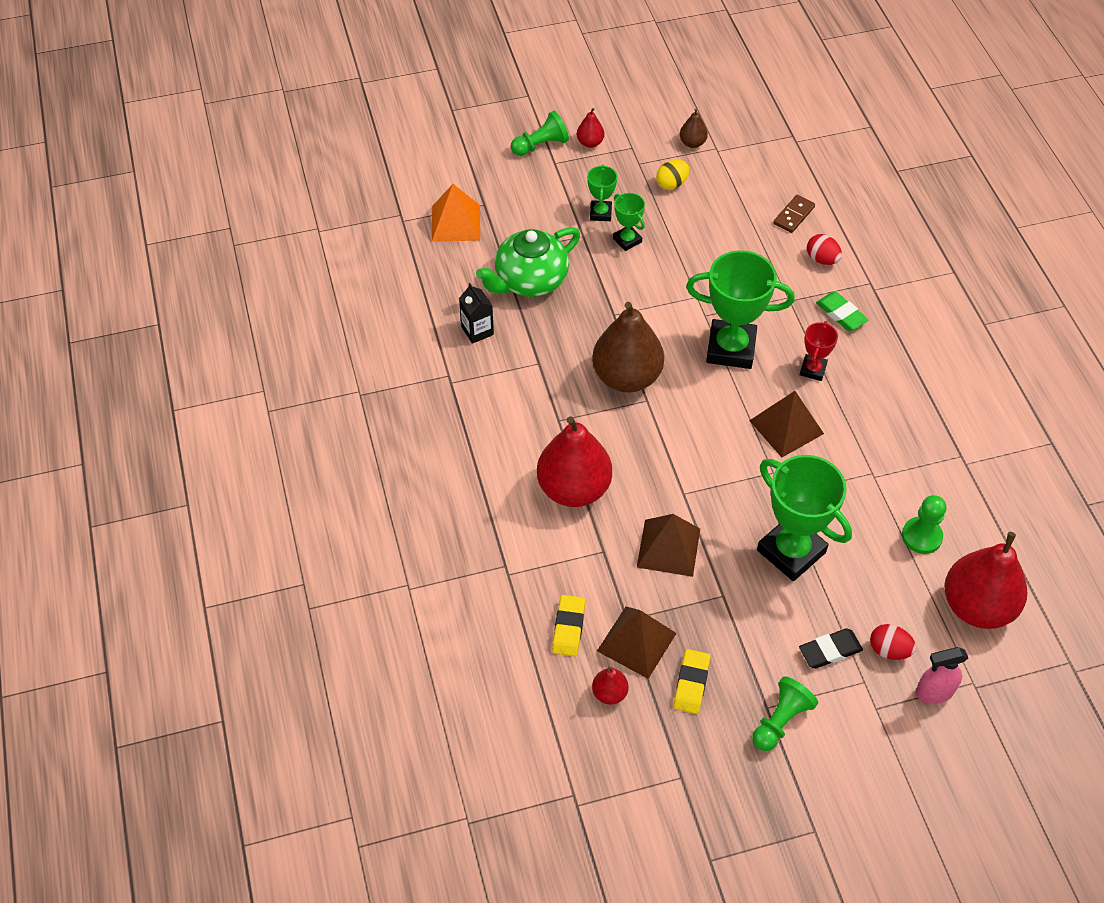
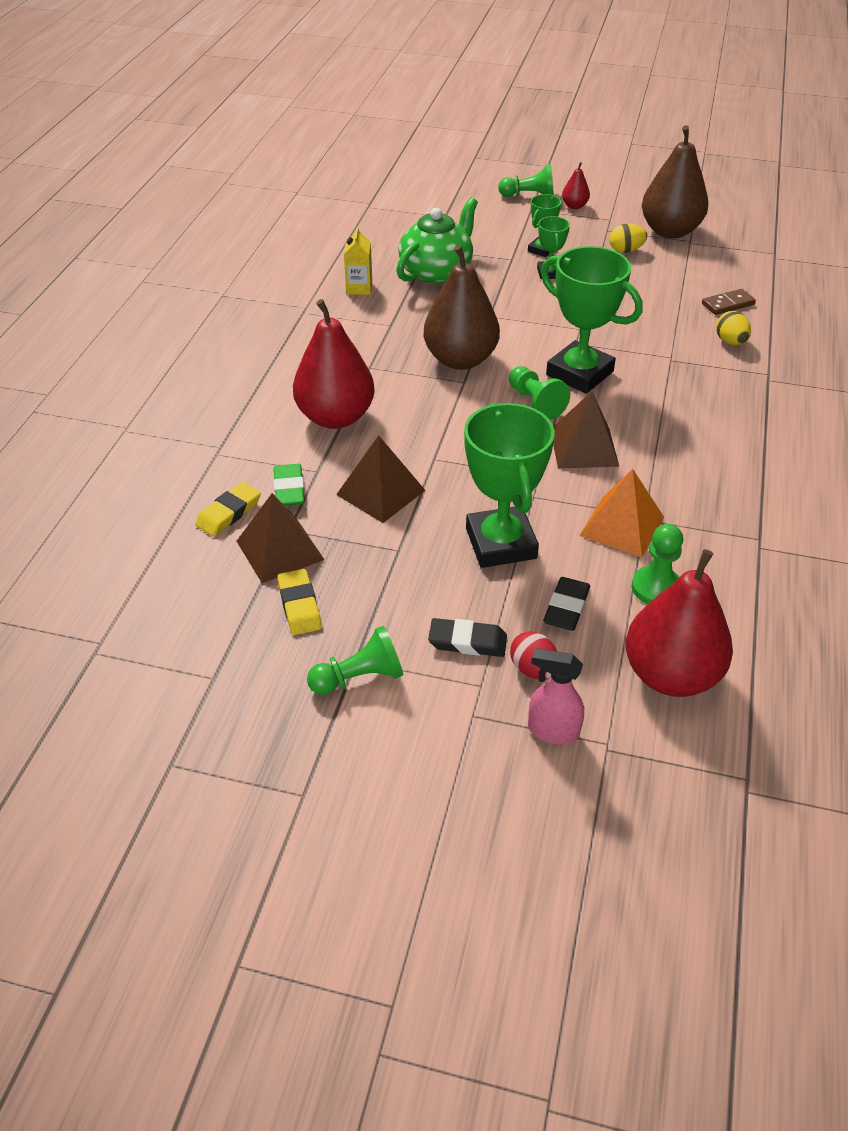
camera: 30 degrees right, 10 degrees down
(456, 223) = (410, 220): orange pyramid -> orange pyramid (622, 526)
(477, 331) = (359, 288): black carton -> yellow carton
(530, 280) = (436, 272): green teapot -> green teapot turned 135 degrees clockwise
(609, 693) = (215, 578): red pear -> none
(691, 683) = (299, 605): yellow eraser -> yellow eraser turned 60 degrees counterclockwise
(692, 143) = (670, 231): brown pear -> brown pear, size x2.25
(718, 397) = (535, 403): none -> green pawn
(813, 370) = (650, 415): red trophy -> none
(822, 259) = (730, 342): red egg -> yellow egg
(841, 314) = (716, 386): green eraser -> green eraser (289, 489)
(874, 585) = (566, 607): none -> black eraser

